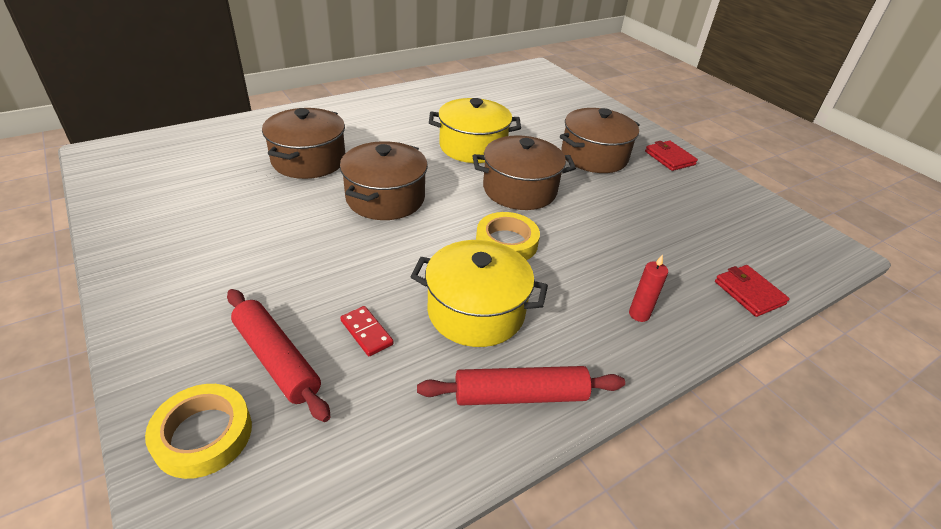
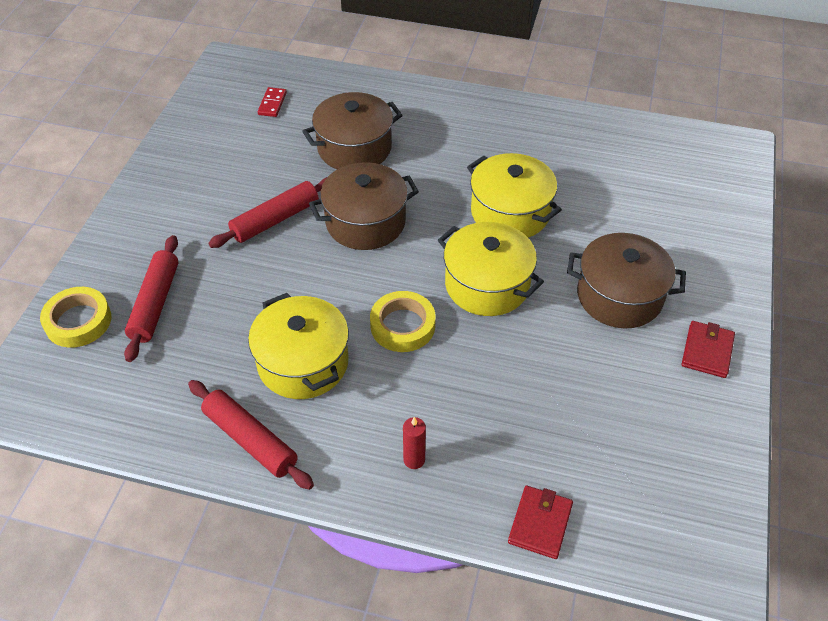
camera: 50 degrees right, 10 degrees up
(308, 233) = (275, 220): none -> red rolling pin
(366, 332) = (220, 324): red domino -> red domino (272, 104)
(519, 189) = (487, 284): brown pot -> yellow pot

